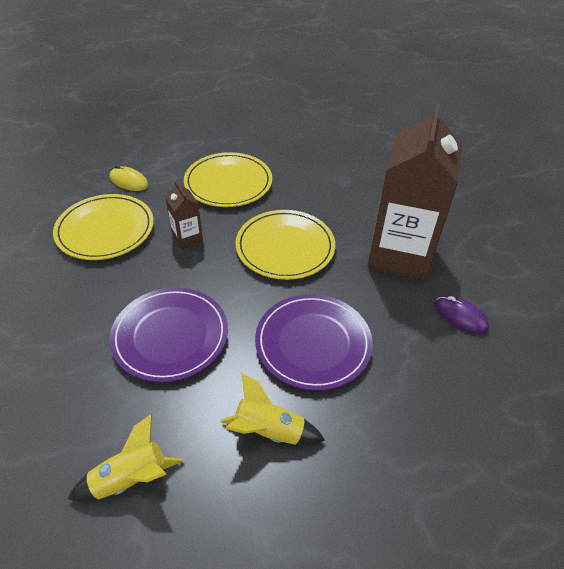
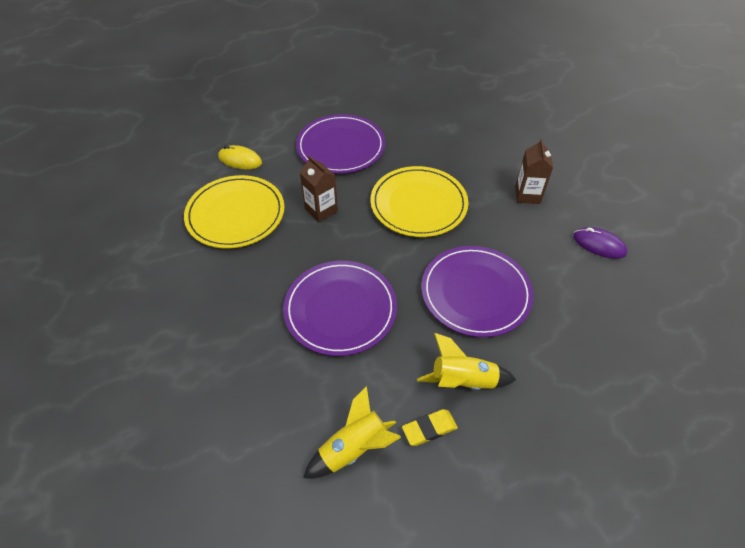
camera: 10 degrees left, 5 degrees up
(216, 474) = (429, 429): none -> yellow eraser
(228, 183) = (341, 147): yellow plate -> purple plate
(400, 255) = (527, 195): brown carton -> brown carton, size x0.43

